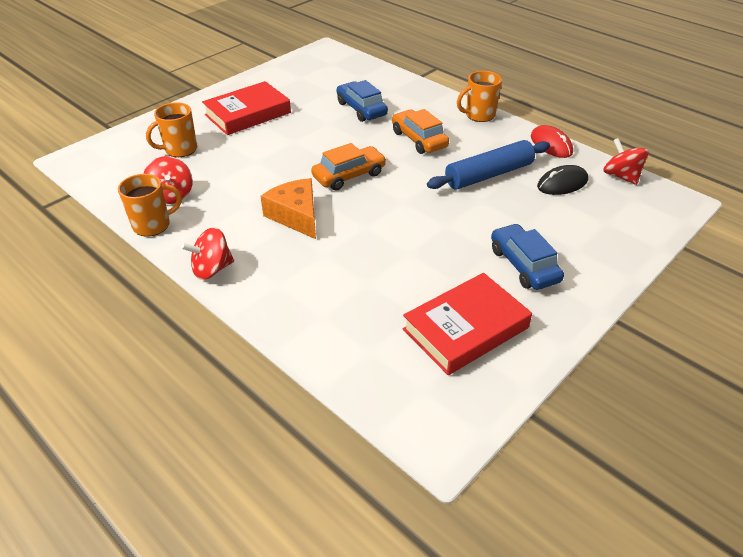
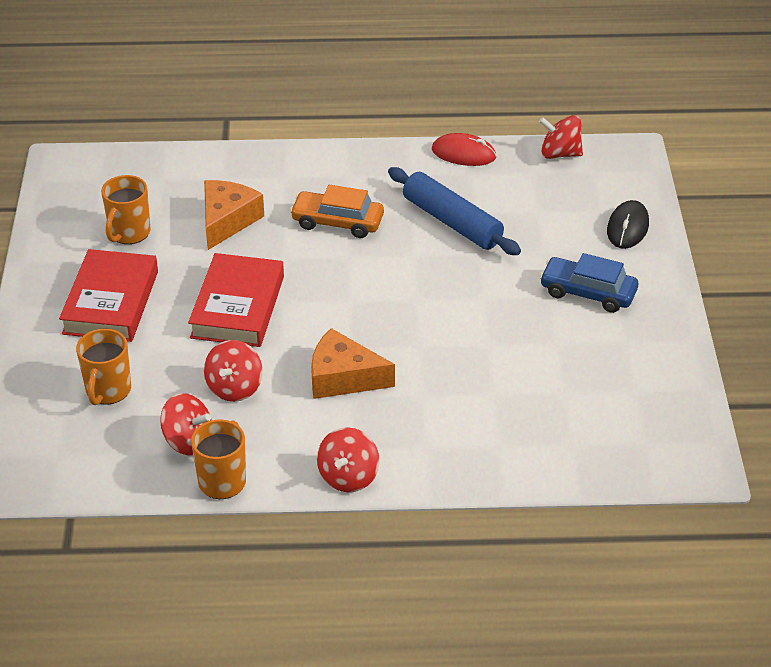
camera: 45 degrees left, 0 degrees up
(235, 185) = (234, 387): none -> red spinning top
(349, 175) = (329, 304): orange car -> none
(361, 109) = (227, 221): blue car -> orange cheese
(465, 328) = (613, 376): red book -> red book (237, 307)
(479, 115) = (356, 157): orange mug -> orange mug (129, 233)
(488, 175) = (452, 222): blue rolling pin -> blue rolling pin turned 60 degrees counterclockwise
(562, 183) = (523, 192): black mouse -> black mouse (627, 227)

